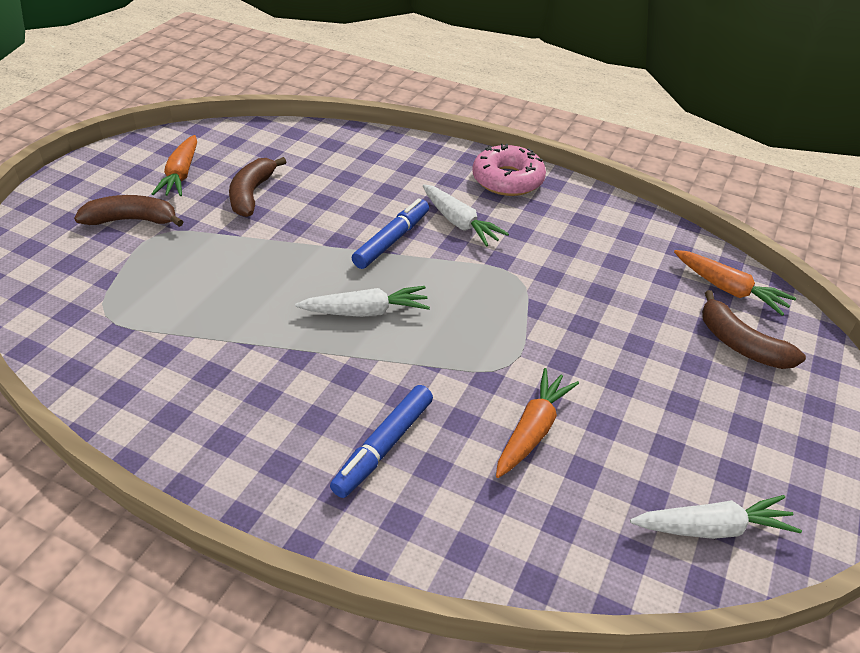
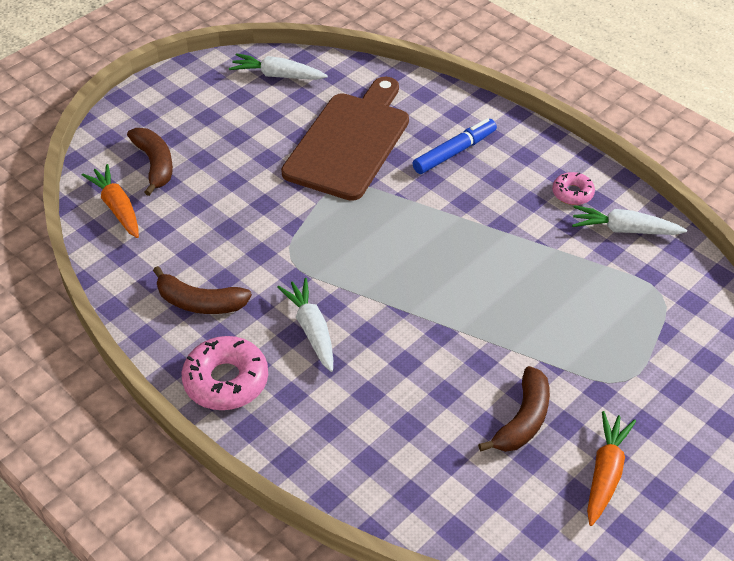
camera: 160 degrees left, 5 degrees up
(132, 220) = (654, 406): brown banana -> brown banana (200, 302)
(207, 418) = (572, 193): none -> pink donut
(366, 311) = (437, 251): white carrot -> white carrot (624, 229)
(392, 240) = (388, 322): blue marker -> none
(533, 430) = (350, 142): orange carrot -> brown cutting board

